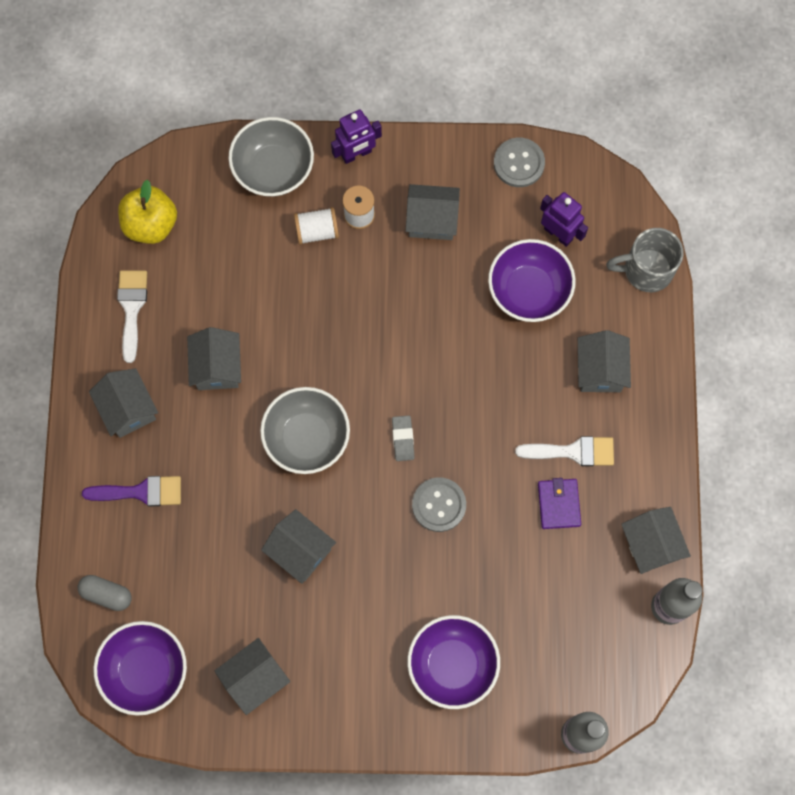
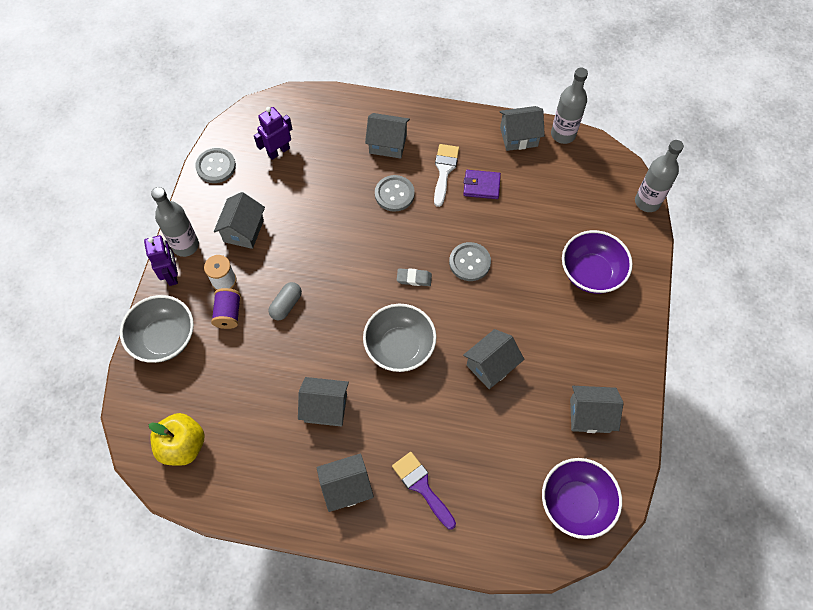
camera: 80 degrees left, 10 degrees down
(106, 594) = (507, 528): grey capsule -> grey capsule (286, 305)
(132, 308) = (256, 472): white brush -> none
(141, 492) = (422, 486): purple brush -> purple brush turned 45 degrees counterclockwise
(255, 678) = (589, 415): grey house -> grey house turned 60 degrees counterclockwise
(317, 231) = (228, 313): white spool -> purple spool
(398, 158) = (185, 245): none -> grey bottle
(522, 393) = (394, 194): none -> grey button
(529, 291) = (317, 177): purple bowl -> none
(646, 270) = (320, 104): grey mug -> none

